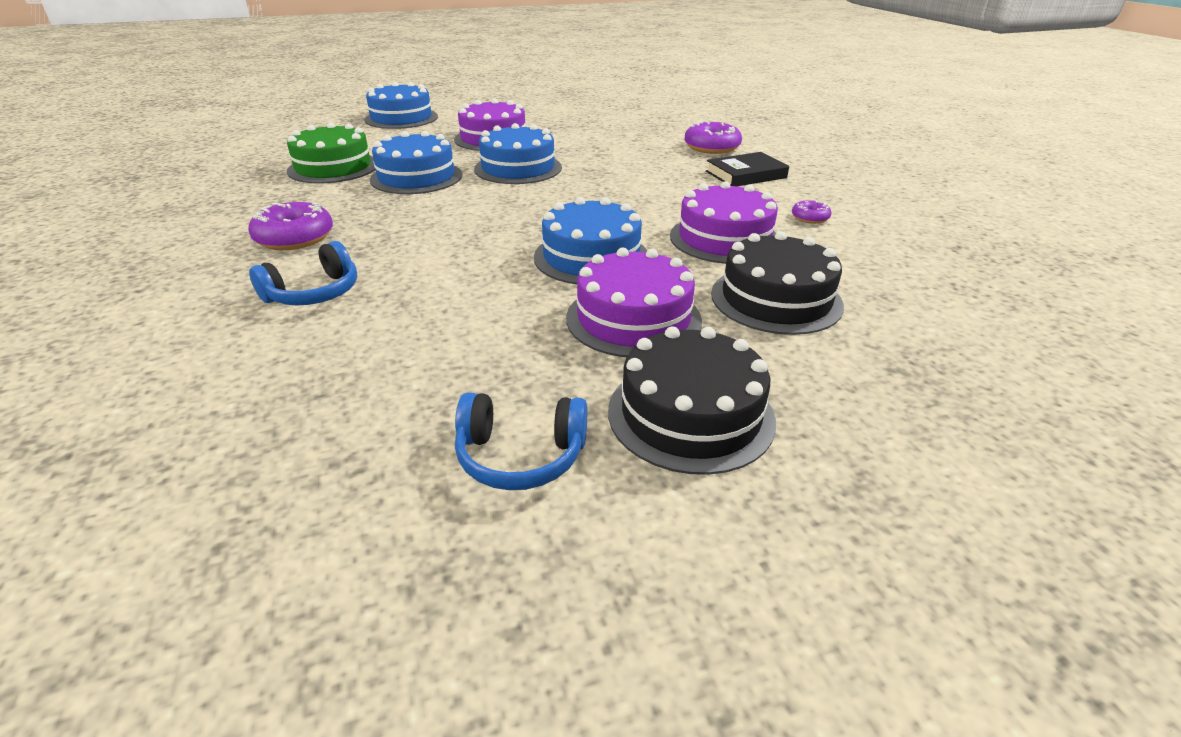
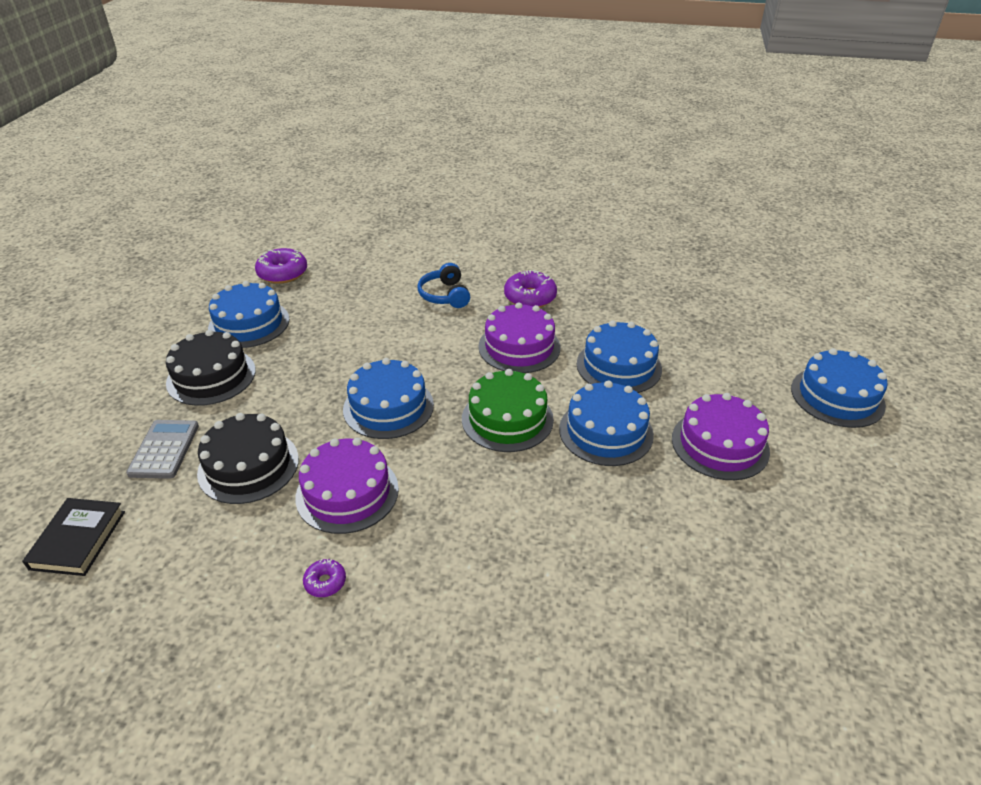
camera: 120 degrees right, 5 degrees up
(333, 167) = (672, 329): green cake -> green cake (507, 419)
(520, 456) = (249, 323): blue headphones -> blue cake
(633, 318) = (300, 393): purple cake -> purple cake (519, 347)
(711, 147) = (581, 637): purple donut -> purple donut (282, 273)
(745, 174) = (466, 608): black book -> black book (78, 540)
(848, 370) = (164, 449): none -> grey calculator

